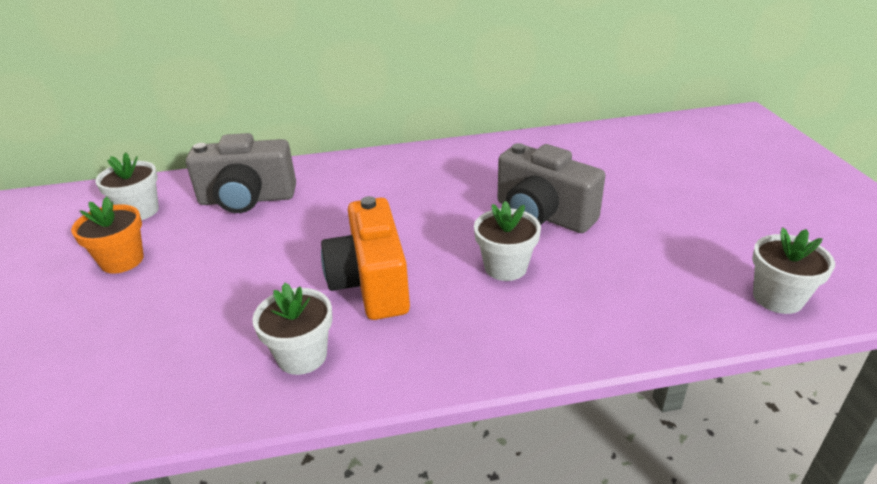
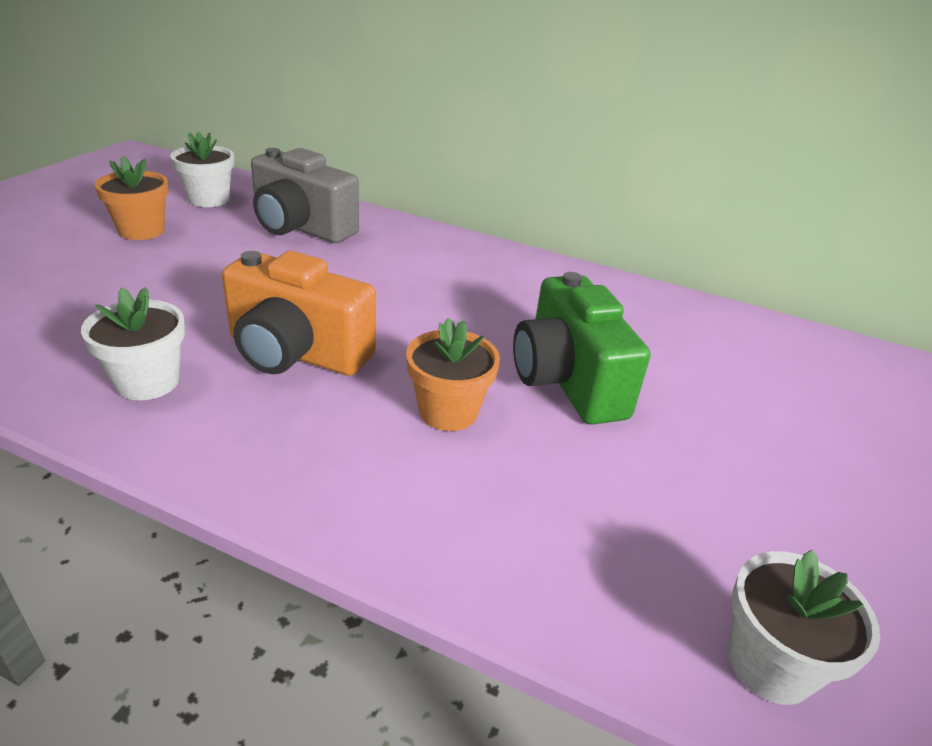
camera: 30 degrees right, 0 degrees up
(371, 283) = (296, 353): orange camera -> orange camera turned 90 degrees counterclockwise
(505, 267) = (448, 411): white flower pot -> orange flower pot
(542, 215) = (567, 381): grey camera -> green camera

